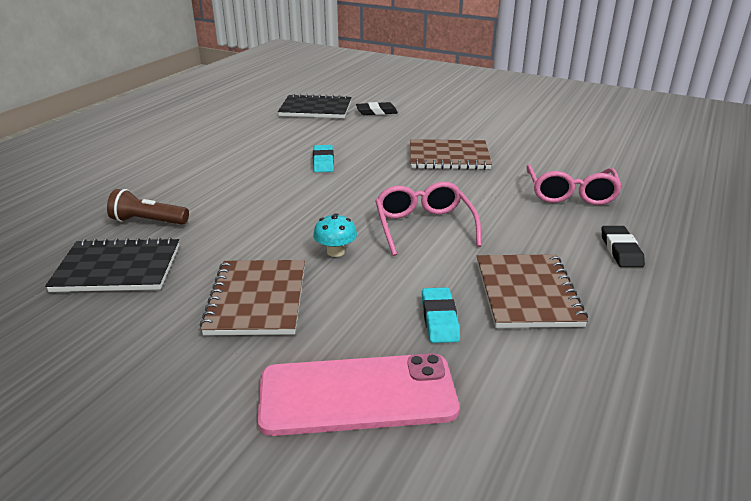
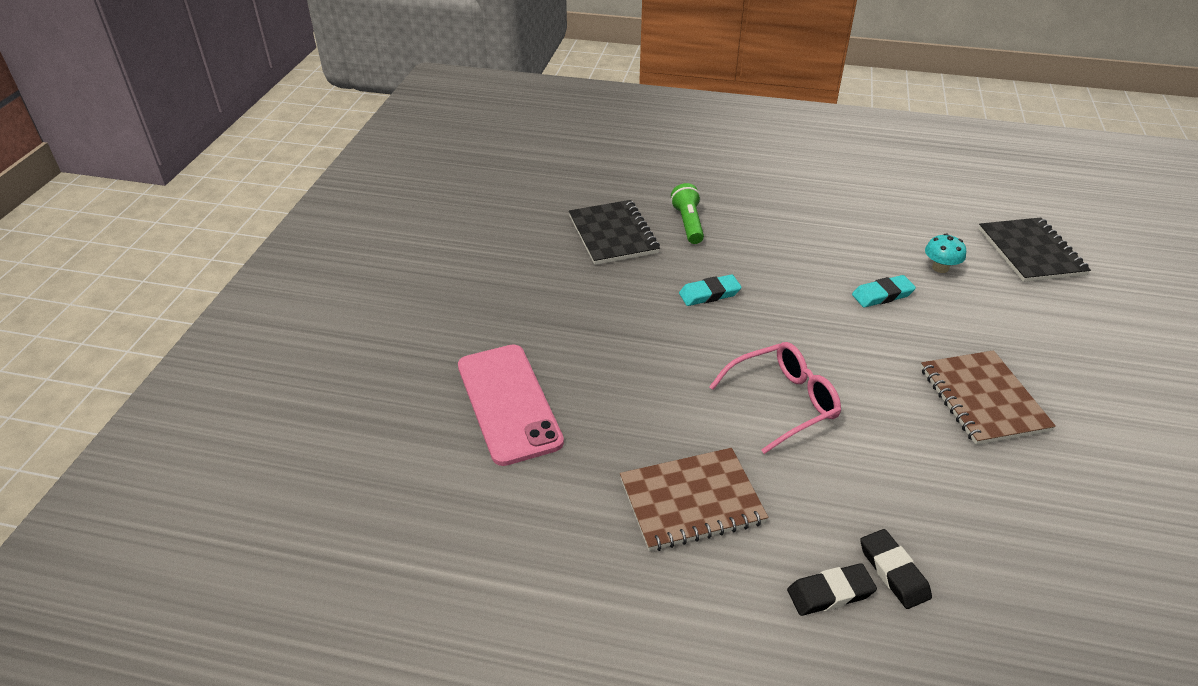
camera: 75 degrees right, 10 degrees up
(148, 221) = (688, 223): brown flashlight -> green flashlight
(257, 299) = (604, 319): brown notebook -> none
(335, 252) = (698, 347): turquoise mushroom -> turquoise mushroom (940, 268)
(376, 112) = (1075, 306): black eraser -> black eraser (893, 571)
(439, 319) = (621, 438): turquoise eraser -> turquoise eraser (709, 294)
(570, 194) = (960, 538): pink glasses -> none

